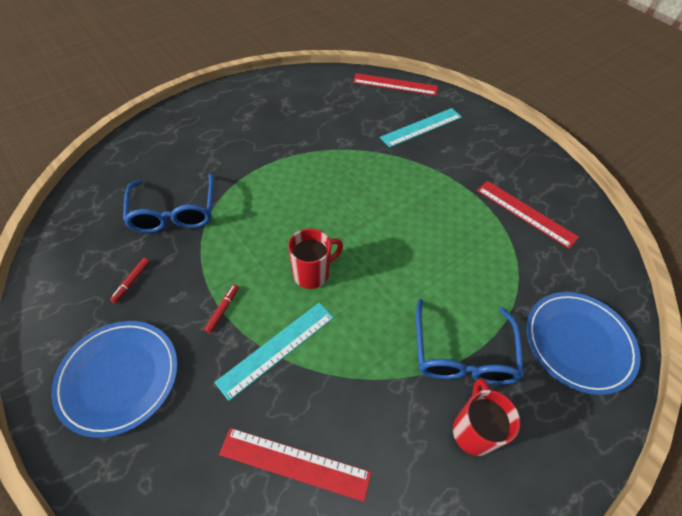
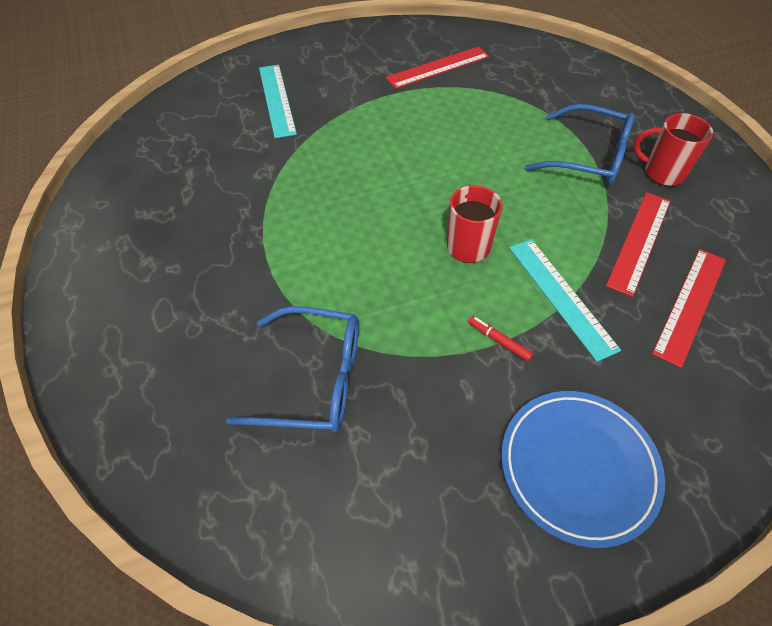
camera: 70 degrees left, 0 degrees up
(132, 282) = (427, 445): red marker -> none
(395, 84) = (183, 100): red ruler -> red ruler (639, 241)
(578, 343) = (587, 87): blue plate -> none

